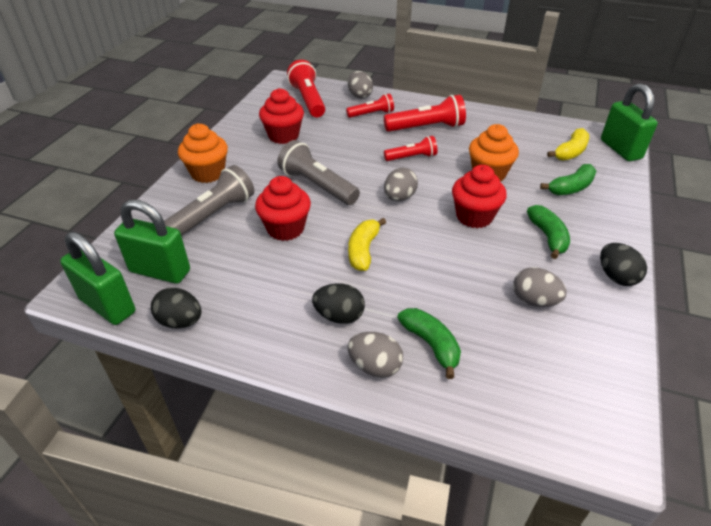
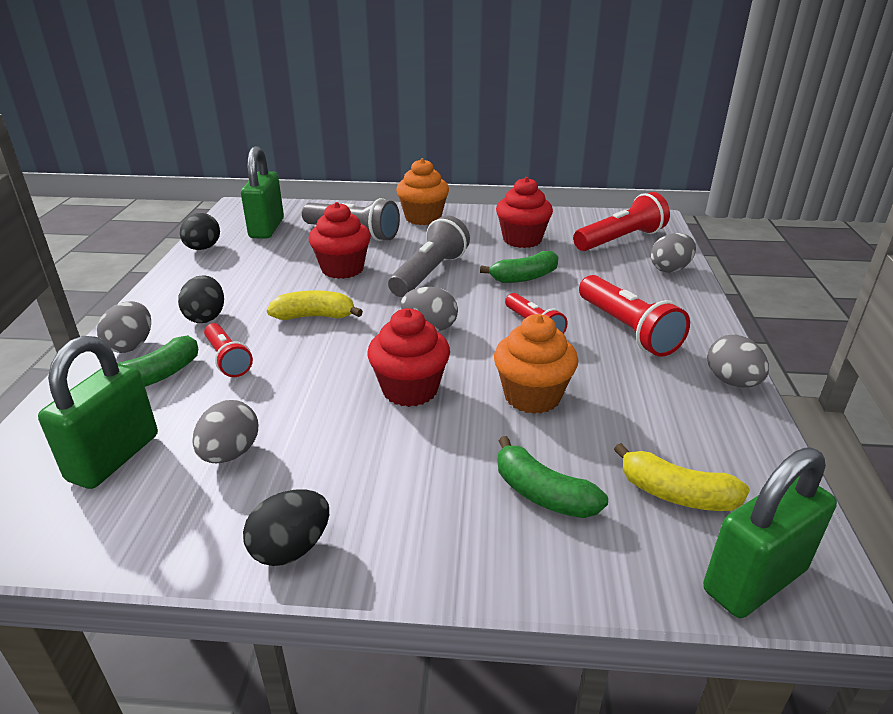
camera: 75 degrees right, 10 degrees down
(108, 306) = (222, 220): green padlock -> green padlock (114, 457)
(371, 114) = (626, 284): red flashlight -> red flashlight (227, 359)
(485, 113) = (732, 382): none -> grey egg
(548, 237) = (382, 465): green banana -> green banana (524, 277)

